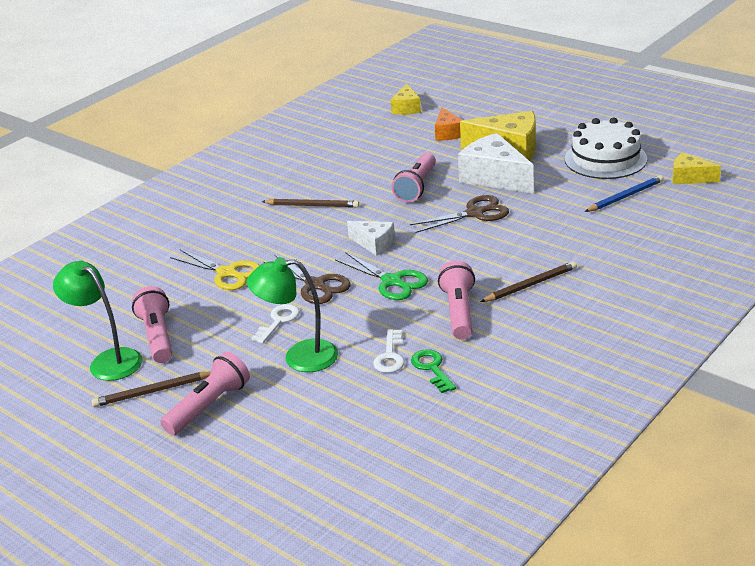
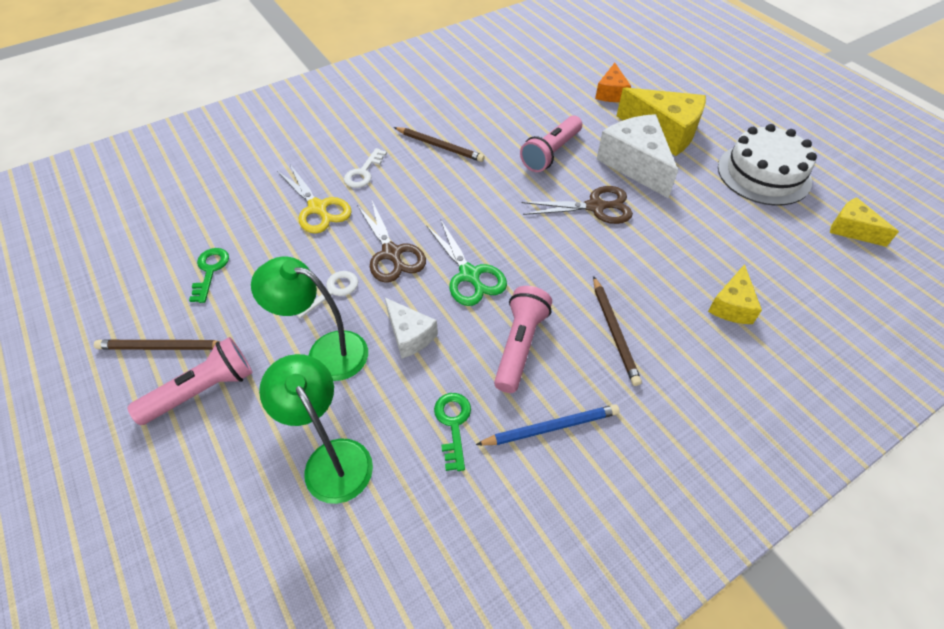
camera: 15 degrees right, 20 degrees up
(108, 360) = (148, 287): green lamp -> green lamp (332, 458)
(157, 336) = (210, 271): pink flashlight -> green key
(374, 244) = (475, 216): white cheese -> white cheese (409, 335)
(390, 356) = (418, 387): white key -> white key (363, 172)
(406, 108) = (584, 51): yellow cheese -> yellow cheese (732, 305)
(530, 285) = (614, 332): brown pencil -> brown pencil turned 90 degrees clockwise
(625, 196) = (768, 234): blue pencil -> blue pencil (551, 427)

